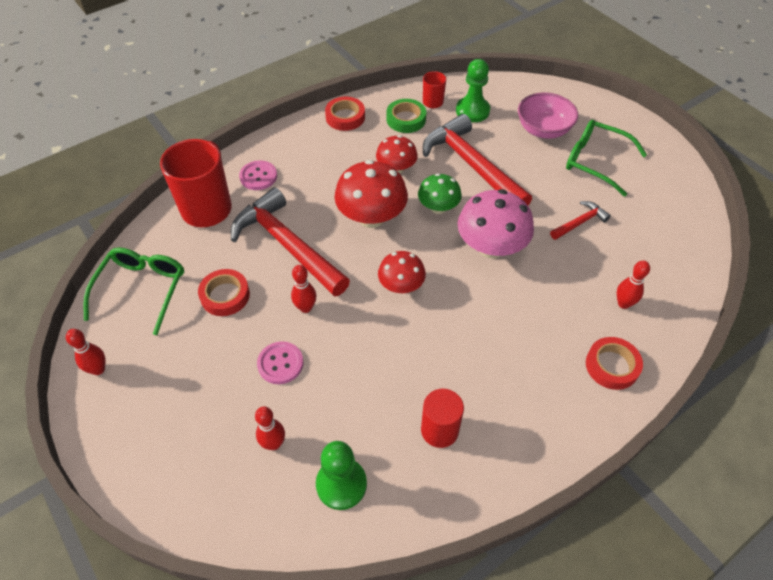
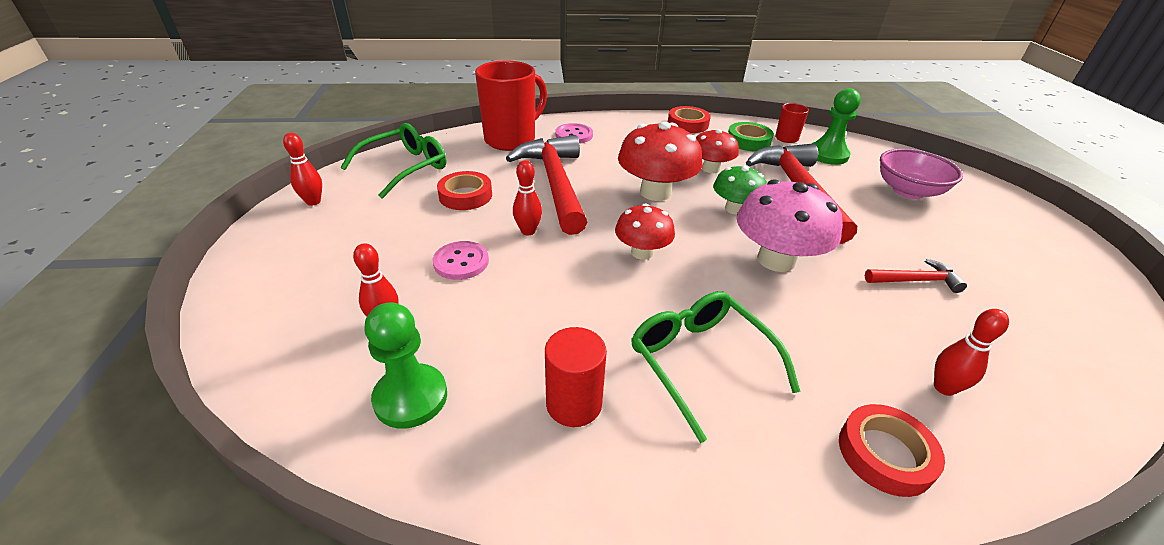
camera: 30 degrees right, 15 degrees down
(595, 162) = (968, 236): green glasses -> green glasses (700, 362)

